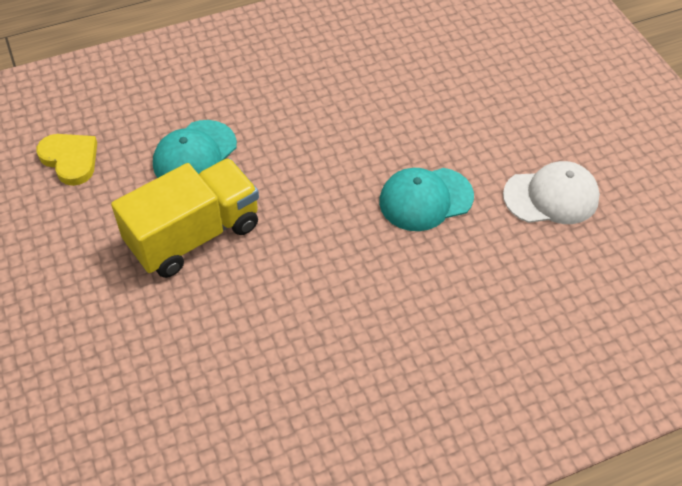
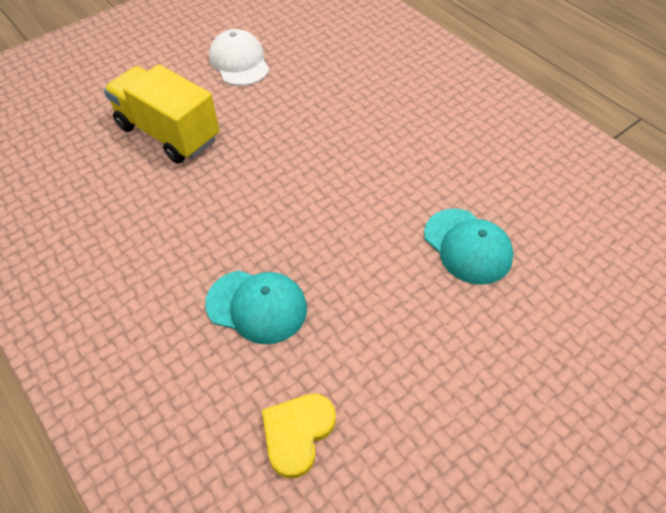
camera: 105 degrees left, 0 degrees up
(194, 235) = (358, 273): yellow truck -> yellow truck (168, 133)
(425, 199) = (263, 127): turquoise cap -> turquoise cap (467, 246)

